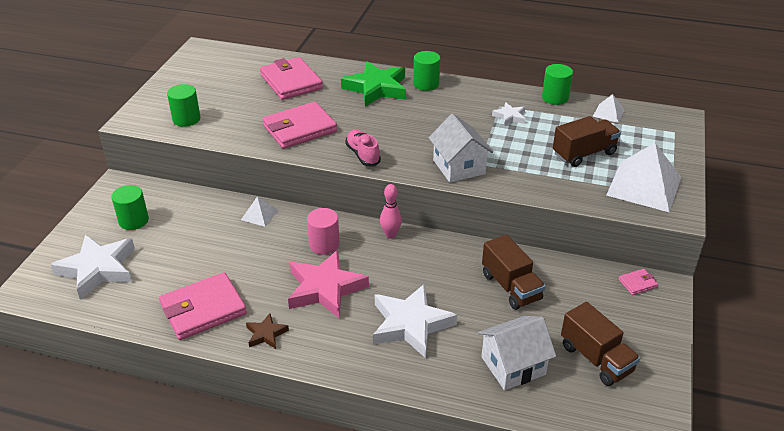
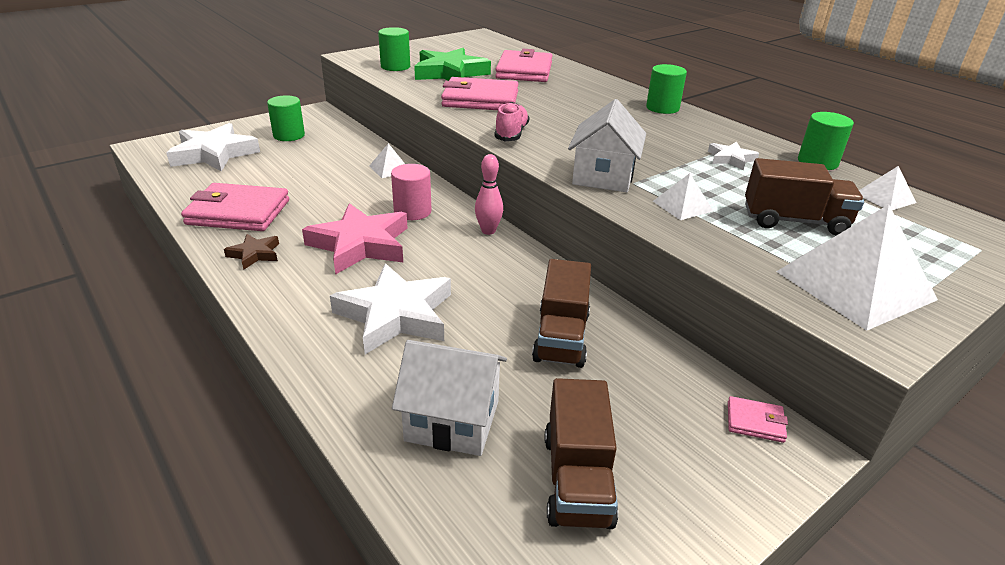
camera: 35 degrees right, 5 degrees down
(376, 88) = (602, 96): green star -> green star (450, 73)
(523, 170) = (682, 206): none -> white pyramid

